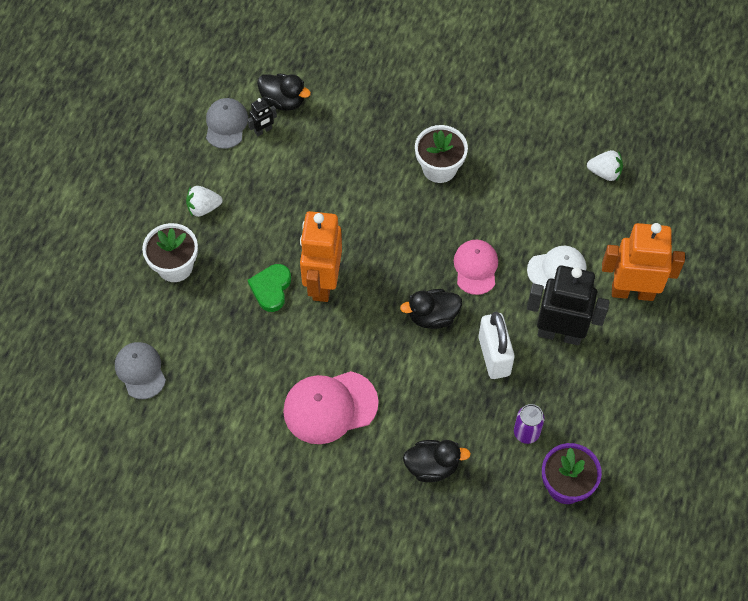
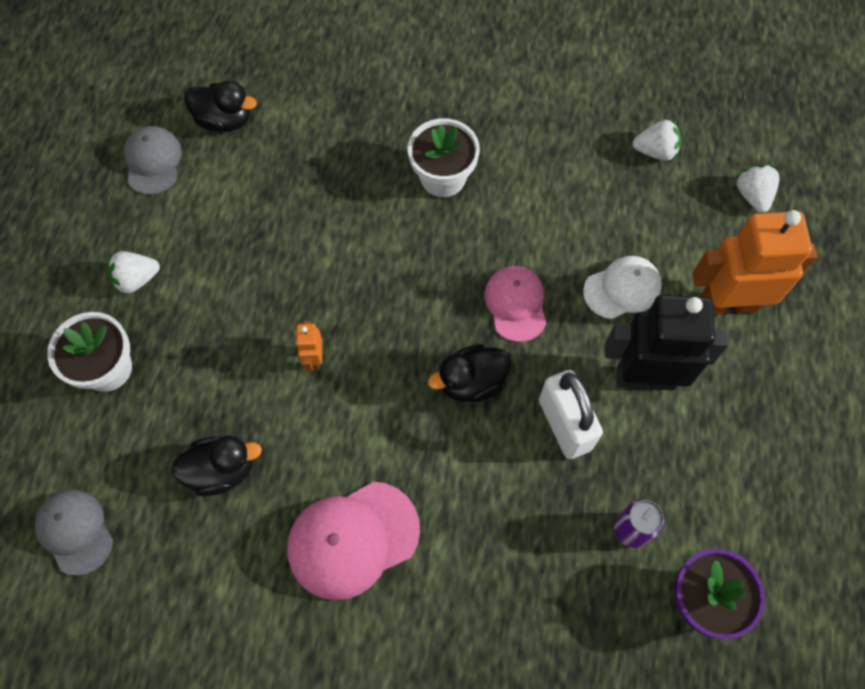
camera: 10 degrees left, 5 degrees up
(263, 130) = (203, 162): black robot -> none
(271, 289) = (245, 379): green heart -> none
(322, 283) = (314, 359): orange robot -> orange robot, size x0.43
(432, 466) = (511, 605): black duck -> black duck (221, 470)
(671, 217) = (752, 195): none -> white strawberry

